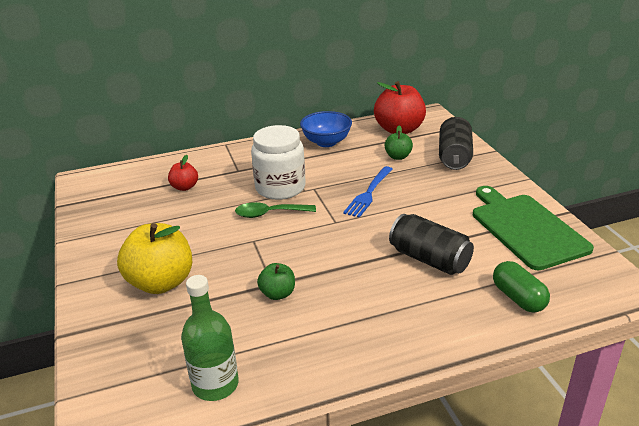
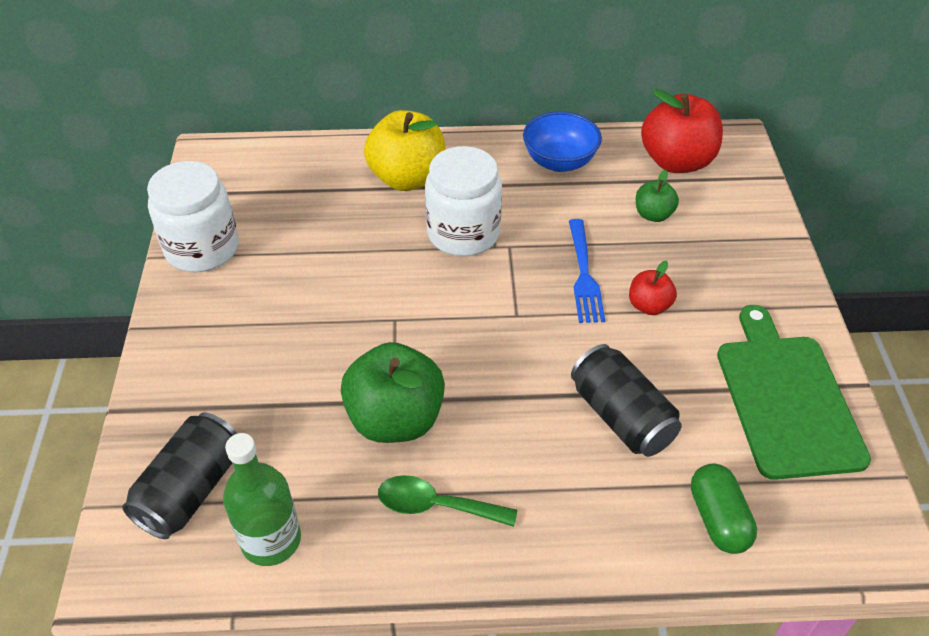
camera: 15 degrees right, 15 degrees up
(97, 230) = (202, 249): none -> white jar
(161, 282) = (255, 359): yellow apple -> yellow apple (407, 178)
(184, 187) = (335, 200): red apple -> red apple (649, 306)
(269, 214) = (432, 277): green spoon -> green spoon (436, 505)
(277, 294) = (395, 419): green apple -> green apple, size x1.96
(369, 193) = (583, 274): blue fork -> blue fork turned 45 degrees counterclockwise
(454, 156) = (738, 234): black can -> black can (191, 490)

